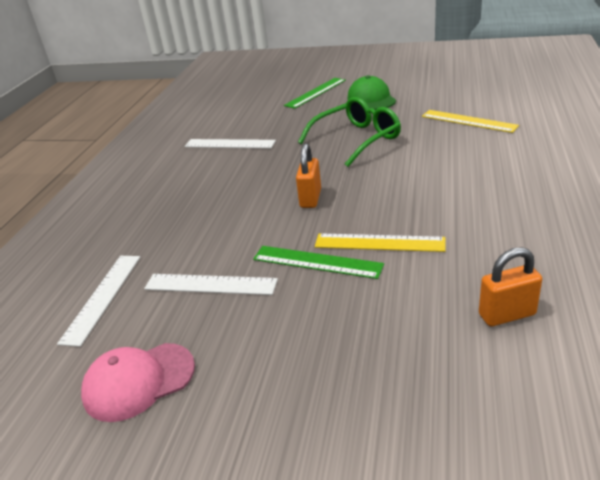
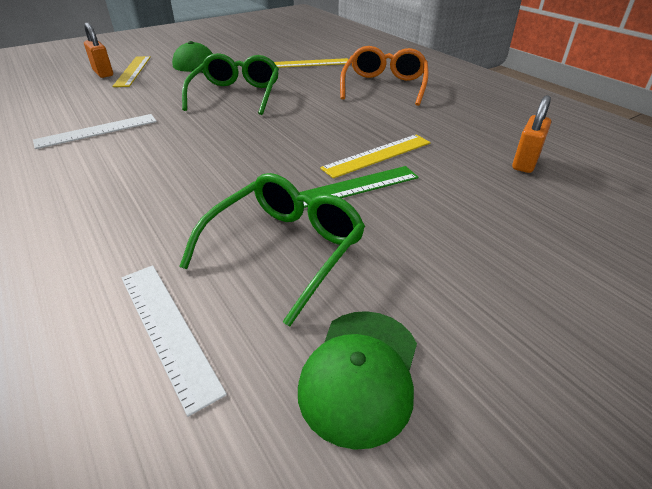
camera: 50 degrees left, 5 degrees up
(138, 381) = (360, 374): pink cap -> green cap
(210, 284) = (285, 249): white ruler -> green glasses
(310, 198) = (267, 146): orange padlock -> orange padlock (103, 73)
(315, 92) = (133, 71): green ruler -> yellow ruler
(505, 171) = (384, 86): none -> orange glasses

